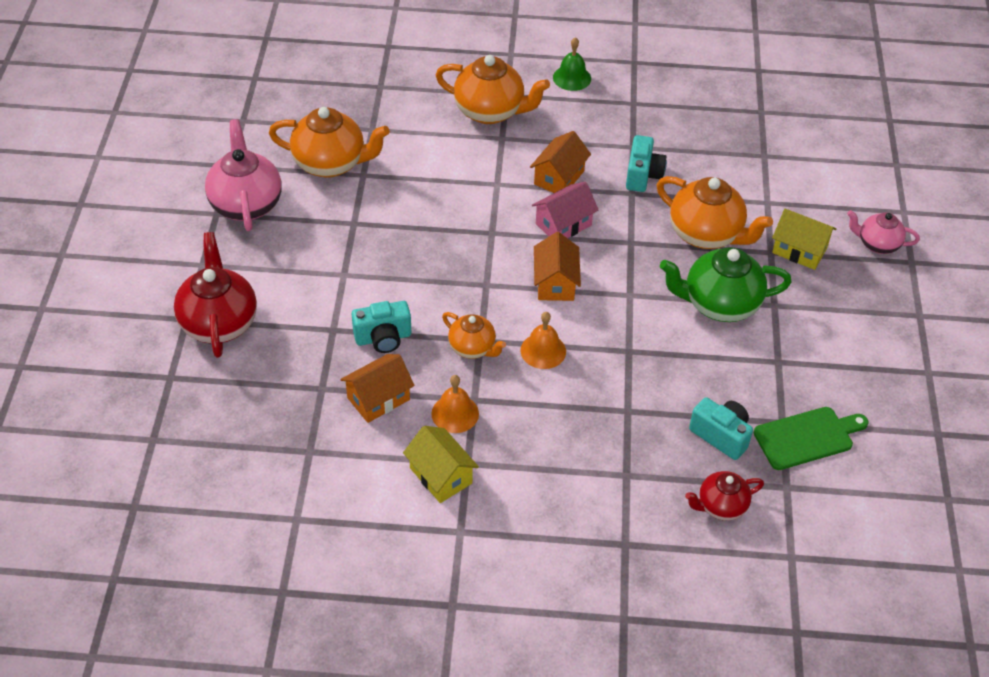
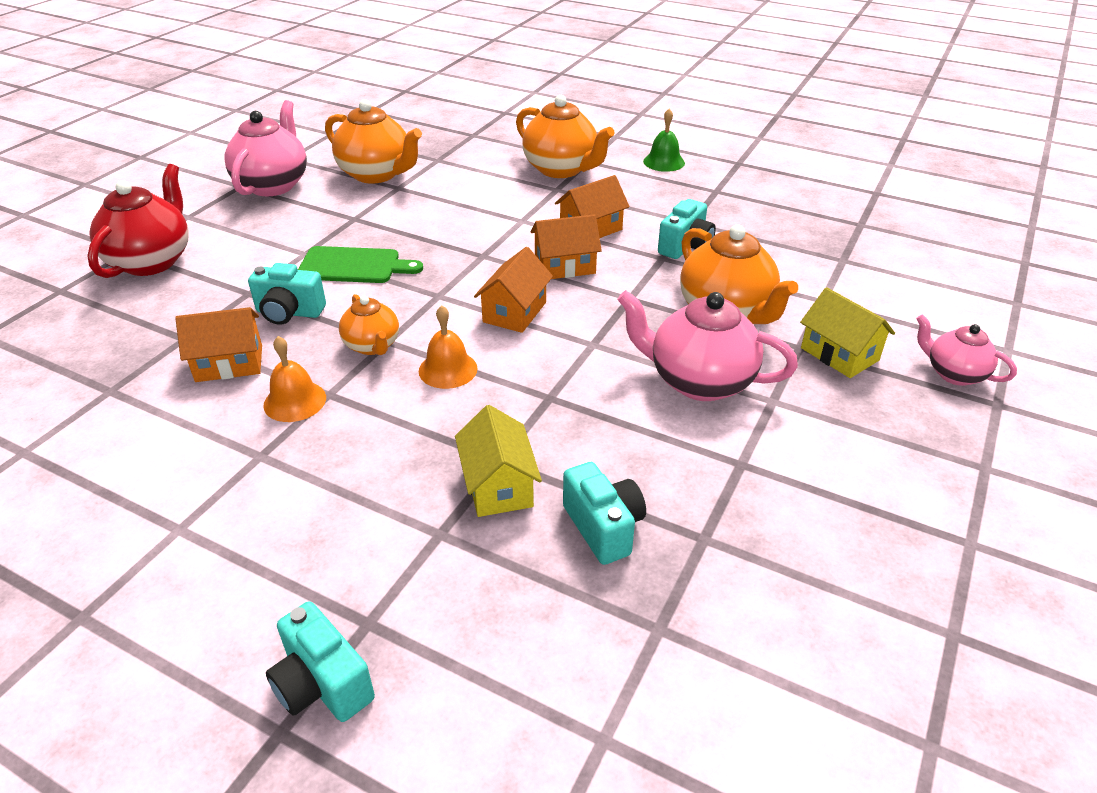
camera: 25 degrees right, 10 degrees down
(441, 475) = (218, 459): yellow house -> yellow house (498, 485)
(563, 224) = (565, 266): pink house -> orange house
(626, 586) = (322, 684): none -> turquoise camera
(719, 304) = (699, 381): green teapot -> pink teapot
(720, 506) = (541, 620): red teapot -> none
(807, 437) = (730, 570): green cutting board -> green cutting board (354, 266)

